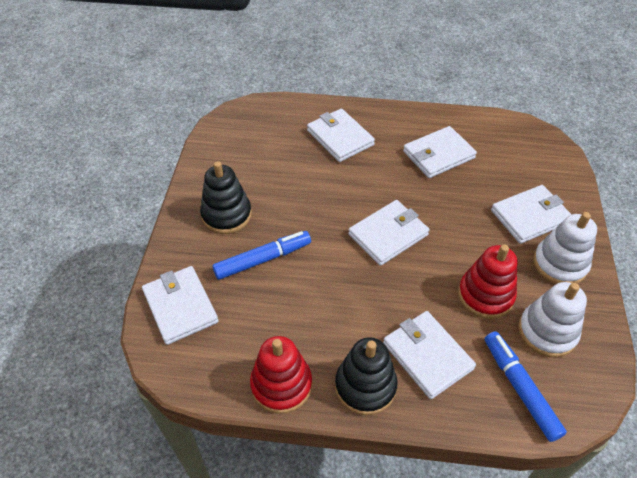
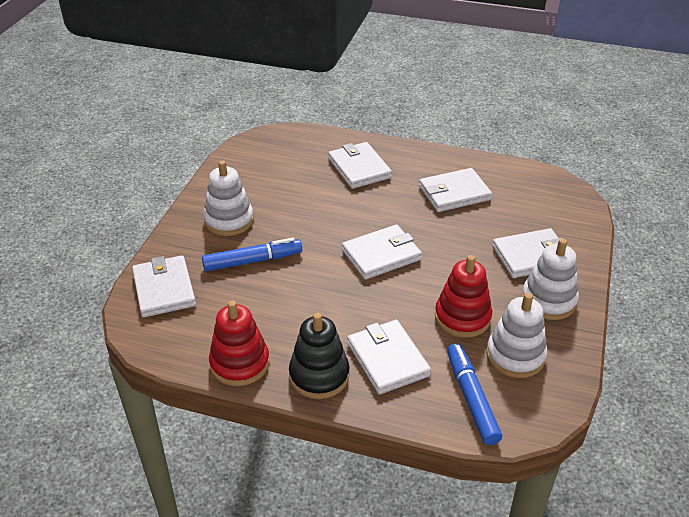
camera: 10 degrees right, 10 degrees down
(226, 215) = (229, 220): black stacking toy -> white stacking toy

